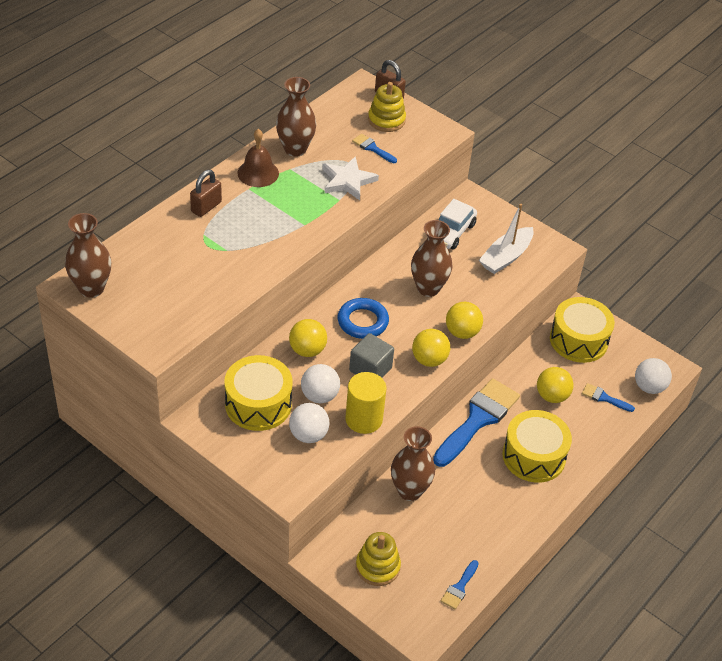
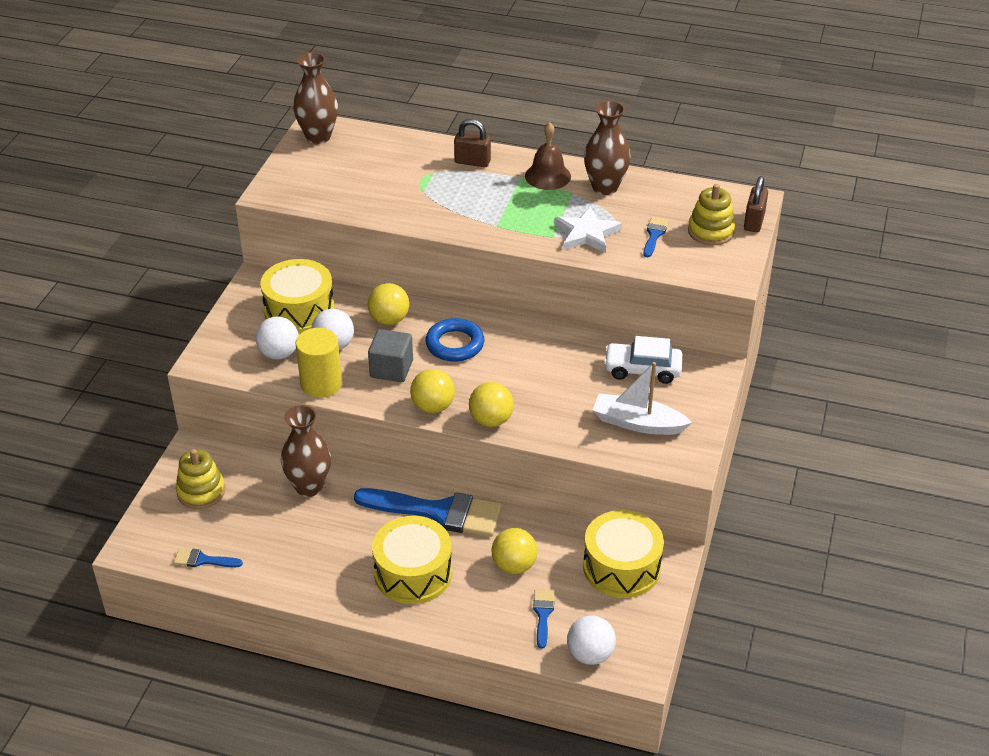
camera: 70 degrees right, 5 degrees down
(428, 288) = (539, 376): brown vase -> none

